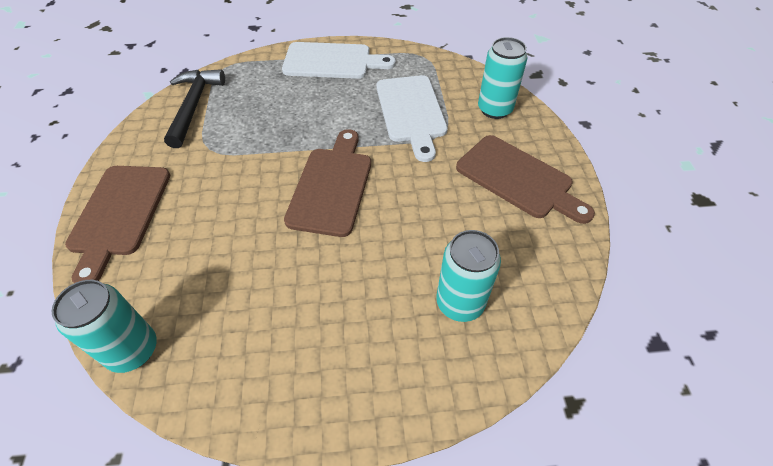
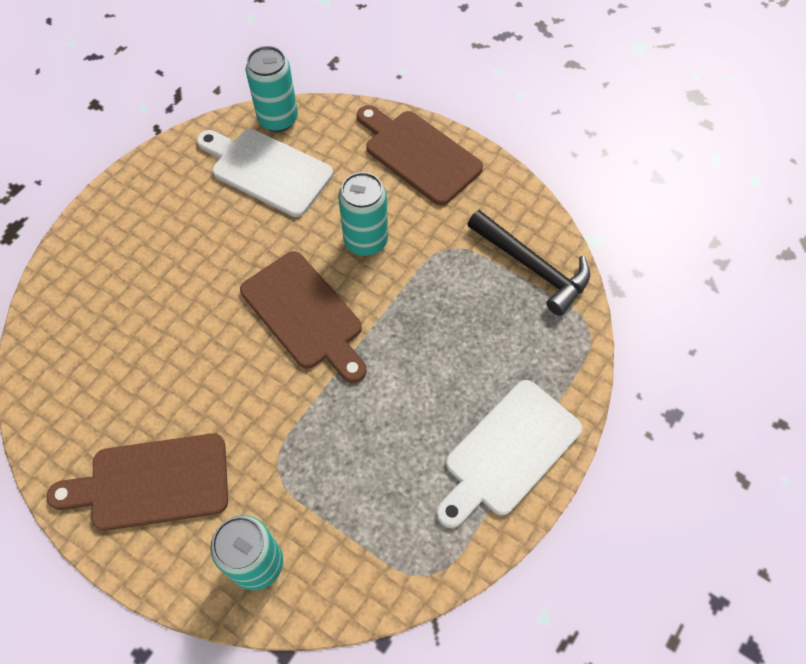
camera: 130 degrees right, 10 degrees up
(411, 112) = (338, 465): white cutting board -> white cutting board (267, 170)
(460, 303) = (105, 319): turquoise can -> turquoise can (366, 241)

